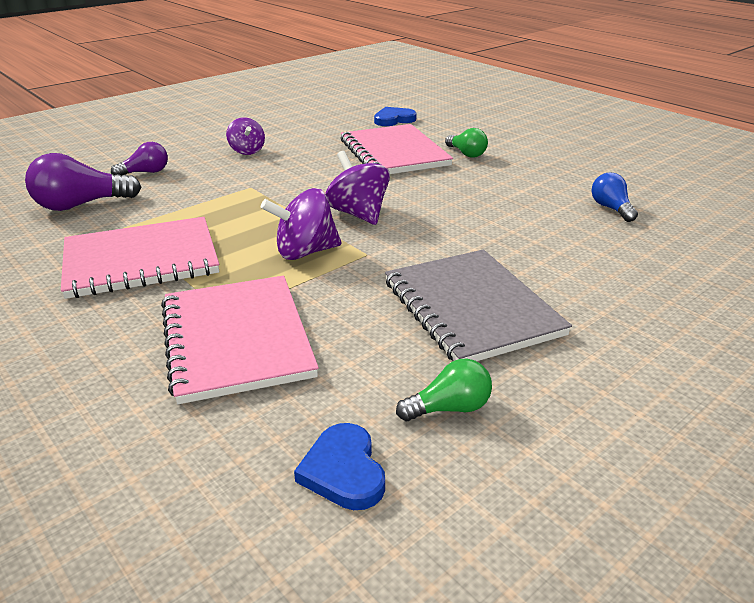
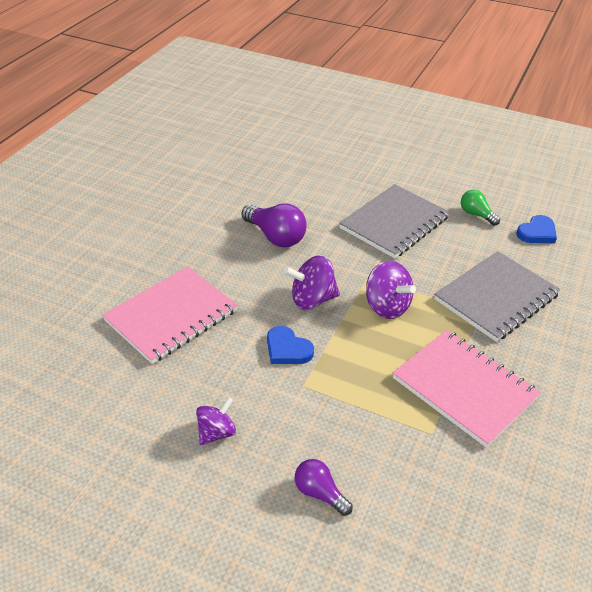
camera: 115 degrees left, 10 degrees up
(81, 205) = (420, 497): purple light bulb -> purple light bulb (276, 237)
(237, 339) = (496, 297): pink notebook -> grey notebook
(358, 214) = (312, 299): purple spinning top -> purple spinning top turned 45 degrees clockwise
(394, 119) = (66, 345): blue heart -> blue heart (287, 349)
(466, 154) = (153, 270): green light bulb -> none
(611, 208) = (229, 188): blue light bulb -> none

